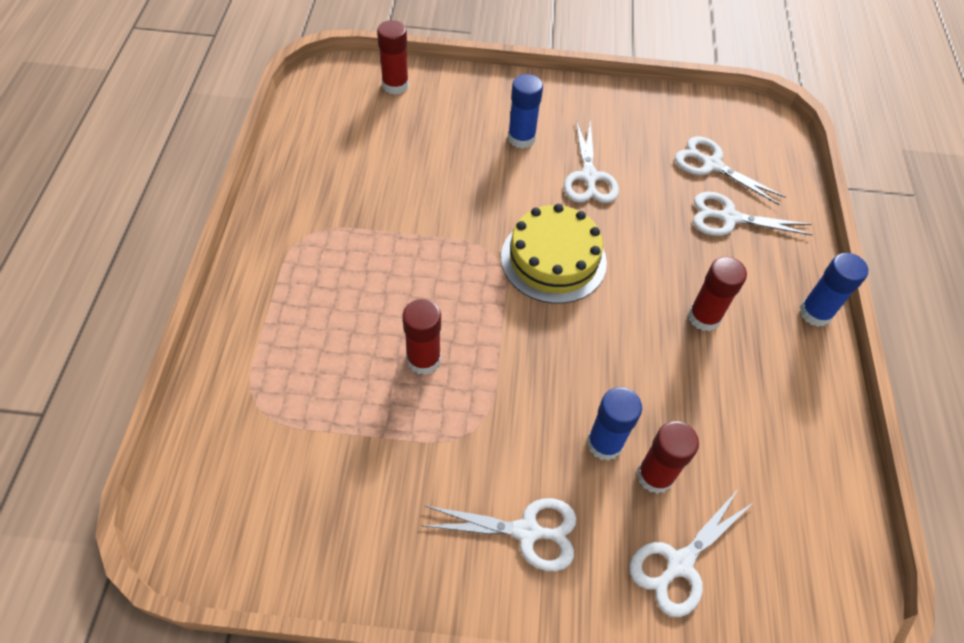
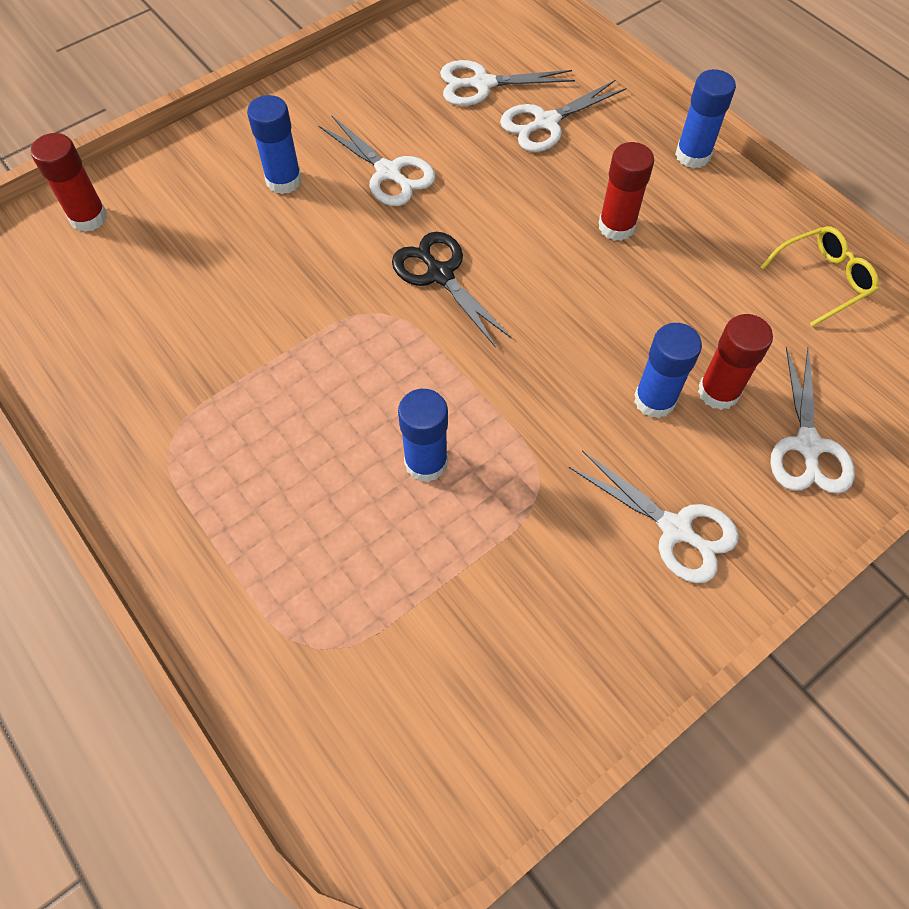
camera: 40 degrees left, 5 degrees up
(423, 359) = (426, 462): red glue stick -> blue glue stick
(527, 532) = (675, 529): white scissors -> white scissors turned 75 degrees clockwise
(553, 259) = (440, 274): yellow cake -> black scissors
(822, 469) = (823, 280): none -> yellow glasses

